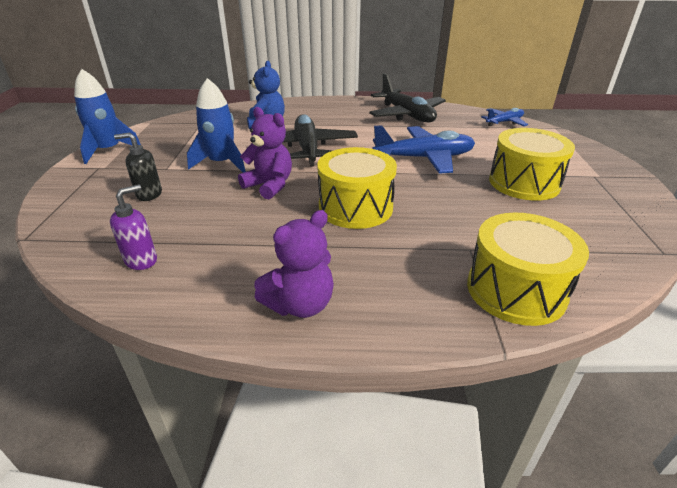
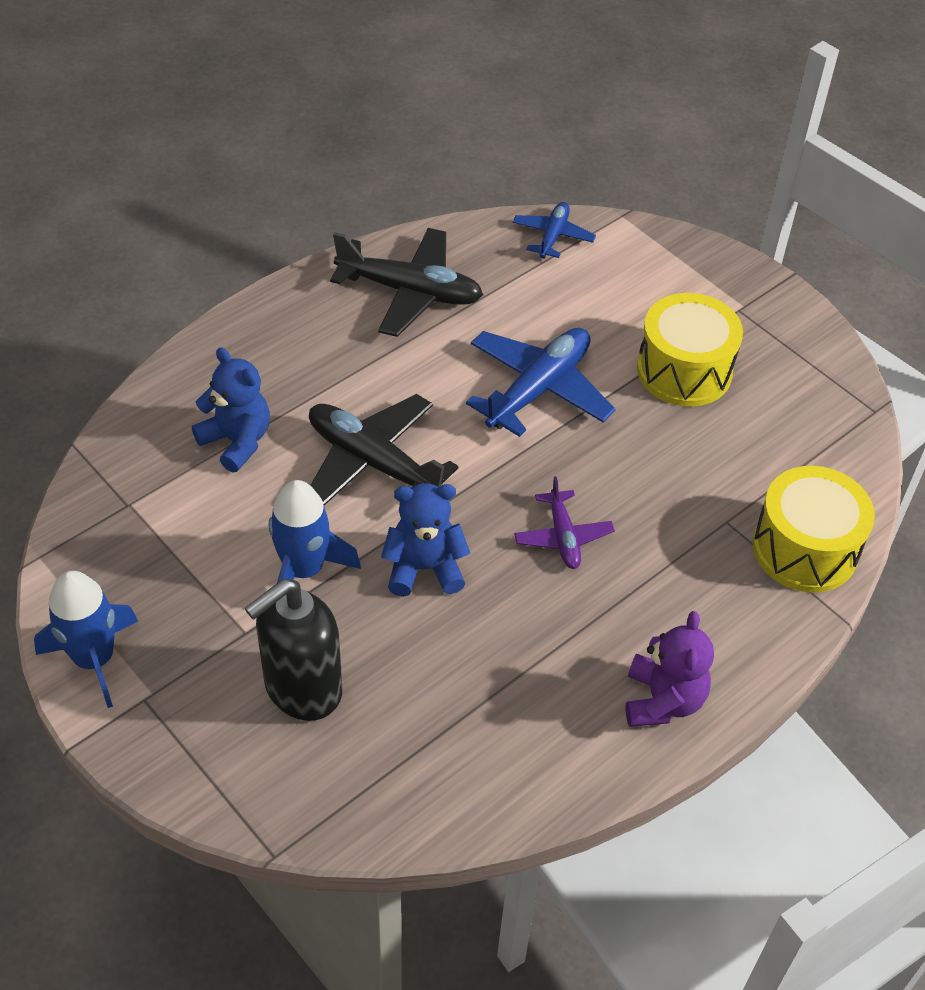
camera: 45 degrees left, 15 degrees up
(141, 260) = (452, 773): purple soap dispenser -> none
(149, 194) = (302, 689): black soap dispenser -> black soap dispenser, size x1.84
(269, 185) = (424, 568): purple teddy bear -> blue teddy bear
(355, 207) = (563, 537): yellow drum -> purple plane

